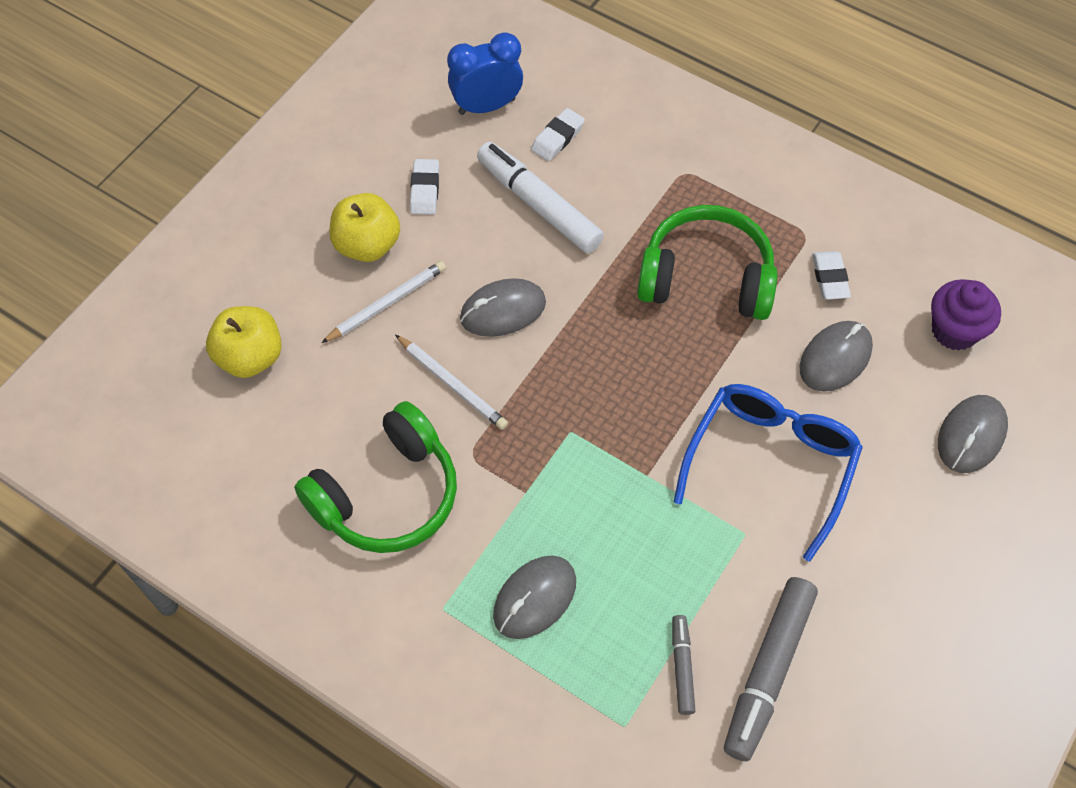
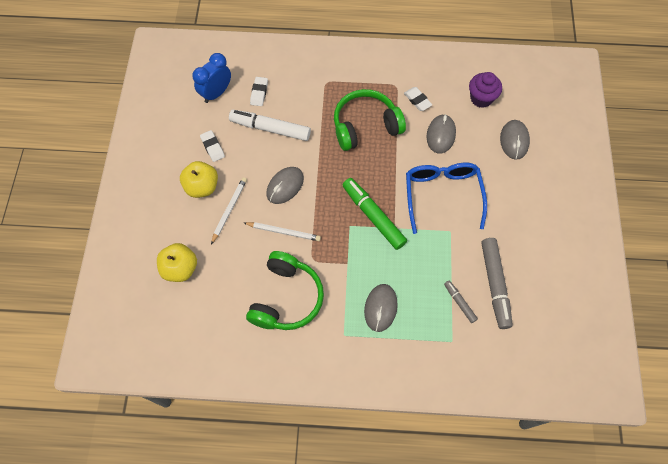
camera: 30 degrees left, 5 degrees up
(622, 436) = (373, 216): none -> green marker

